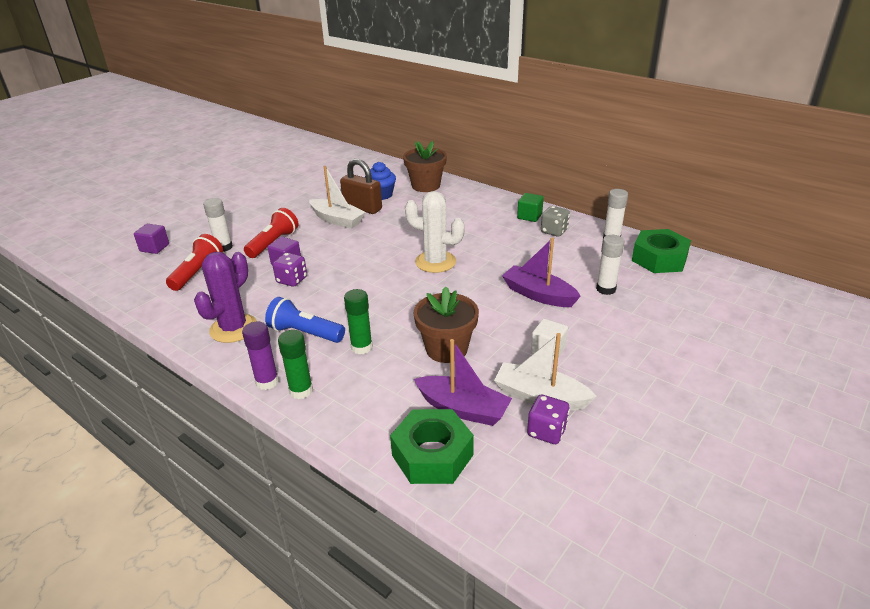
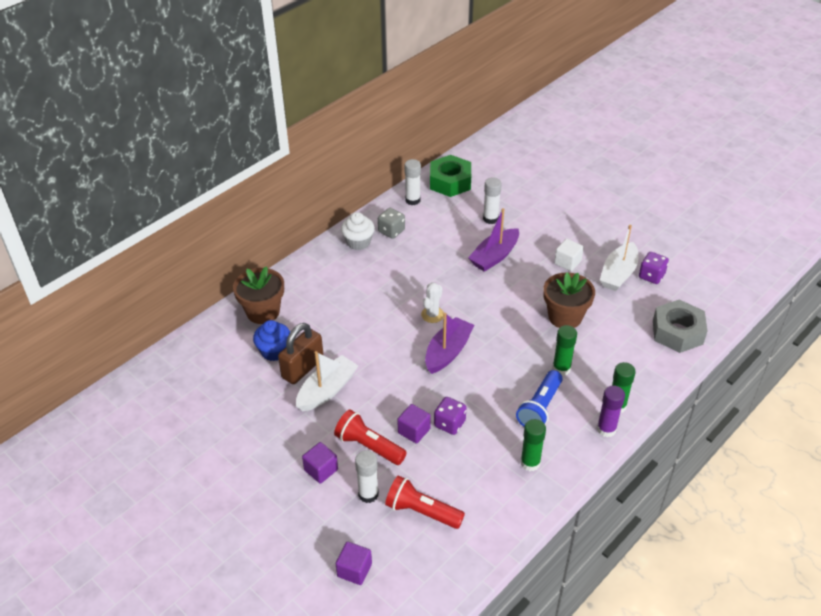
camera: 85 degrees left, 10 degrees up
(233, 328) = (530, 463): purple cactus -> green glue stick
(254, 226) = (321, 470): none -> purple cube
(432, 455) = (677, 332): green nut -> grey nut
(435, 262) = (432, 315): white cactus -> white cactus, size x0.58
(463, 409) = (632, 313): purple boat -> purple boat (448, 352)
(529, 216) = (358, 242): green cube -> white cupcake

